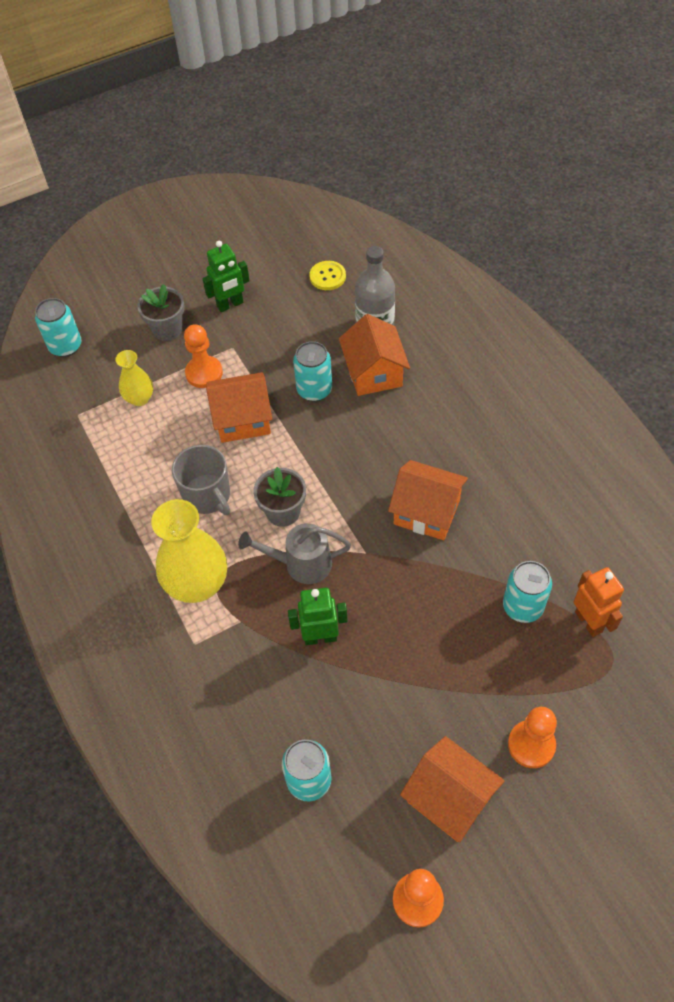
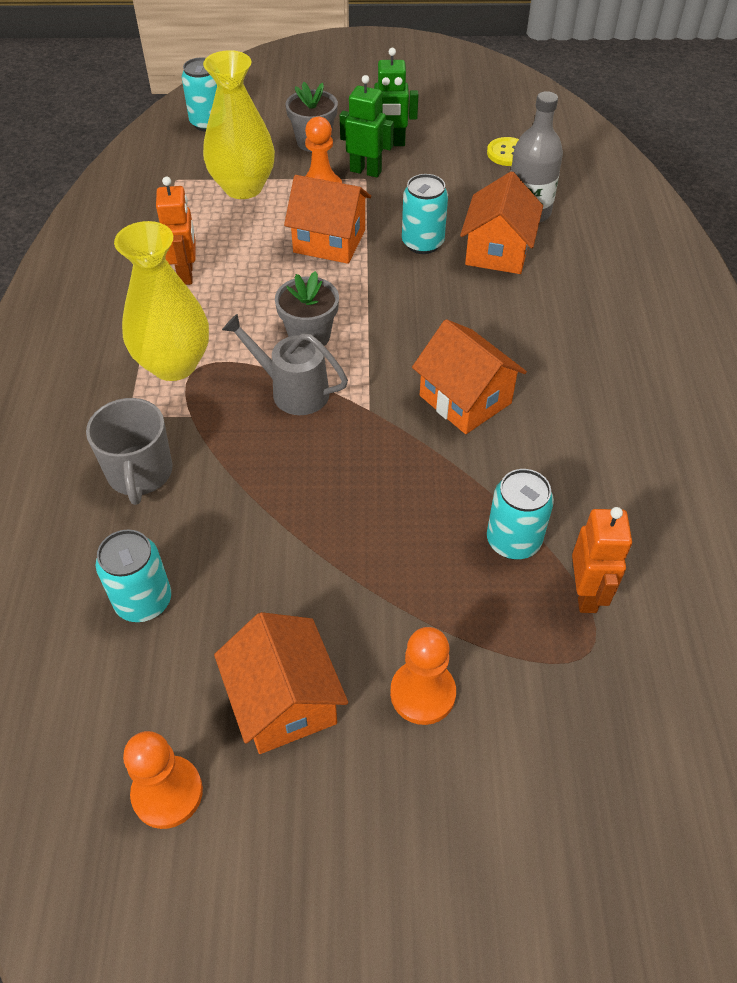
camera: 25 degrees right, 5 degrees down
(139, 398) = (243, 187): yellow vase -> yellow vase, size x1.83
(150, 500) = (186, 274): none -> orange robot
(207, 496) = (244, 292): grey mug -> grey mug (140, 473)
(320, 637) = (261, 467): green robot -> green robot (365, 171)

